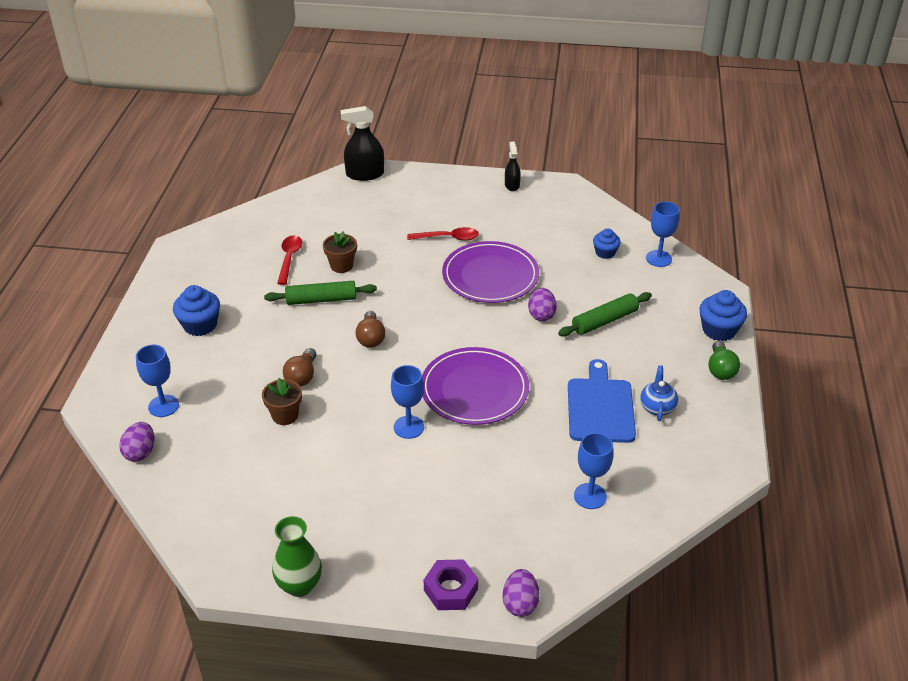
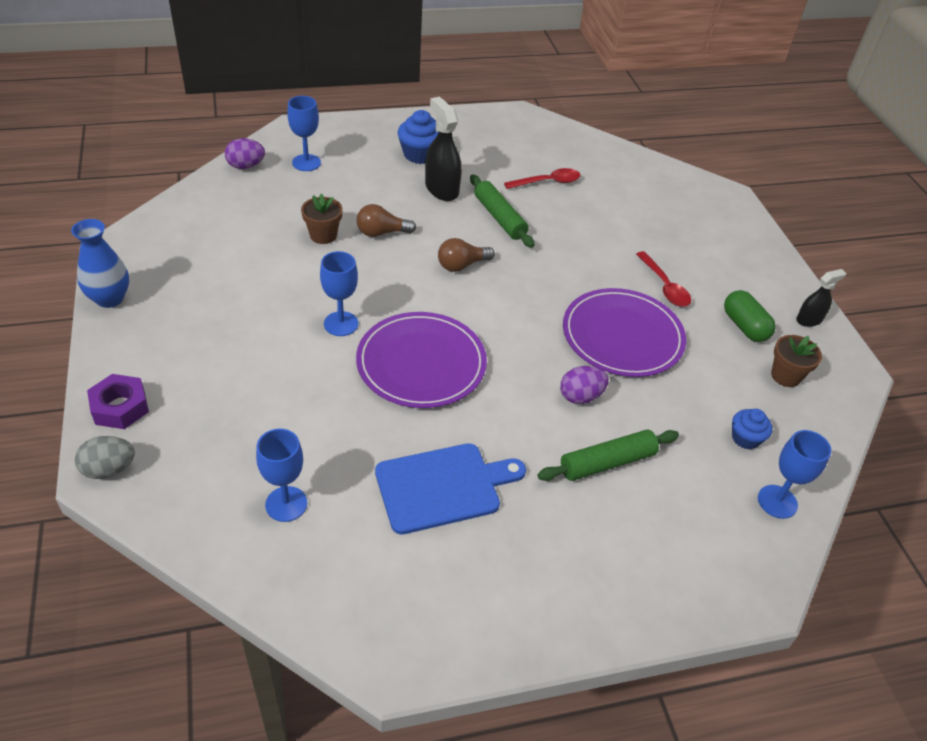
camera: 65 degrees right, 5 degrees up
(299, 585) = (109, 298): green vase -> blue vase
(341, 266) = (560, 218): brown flower pot -> brown flower pot (785, 376)
(365, 174) = (724, 198): black spray bottle -> black spray bottle (441, 189)
(506, 216) = (744, 326): none -> green capsule
(520, 603) = (109, 469): purple egg -> grey egg
(604, 321) = (607, 462): green rolling pin -> green rolling pin turned 60 degrees counterclockwise
(657, 407) = (470, 550): blue teapot -> none
(719, 330) = (667, 603): blue cupcake -> none
(720, 369) = (582, 617): green light bulb -> none

